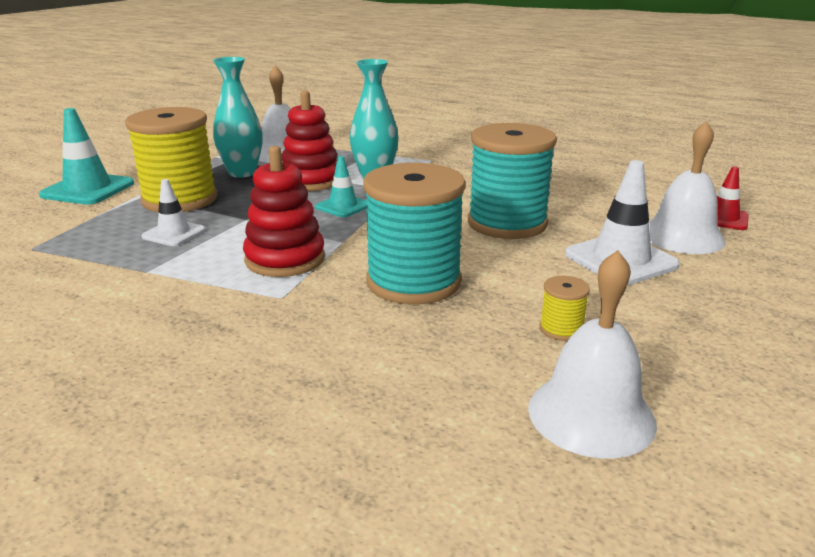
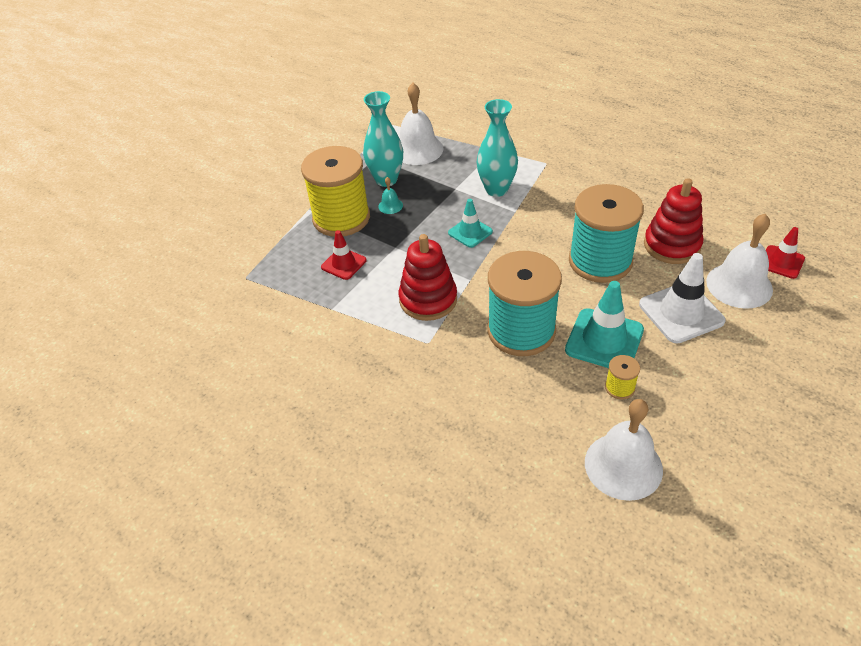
camera: 10 degrees right, 20 degrees up
(88, 189) = (268, 201): turquoise traffic cone -> turquoise traffic cone (604, 340)
(174, 233) = (343, 264): white traffic cone -> red traffic cone
(244, 190) = (390, 206): none -> turquoise bell
(311, 181) = (443, 194): red stacking toy -> red stacking toy (672, 245)

